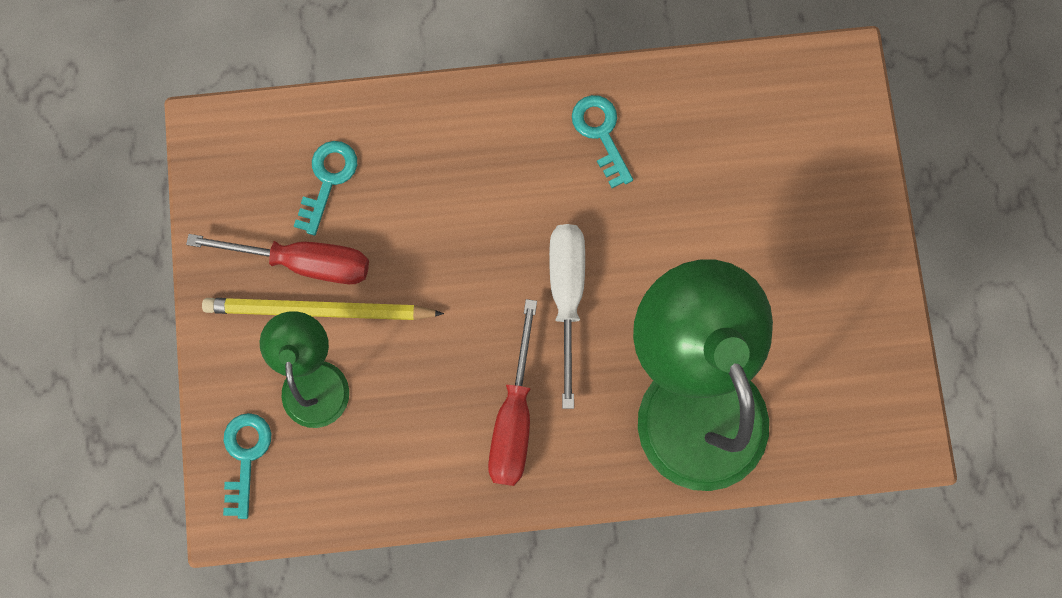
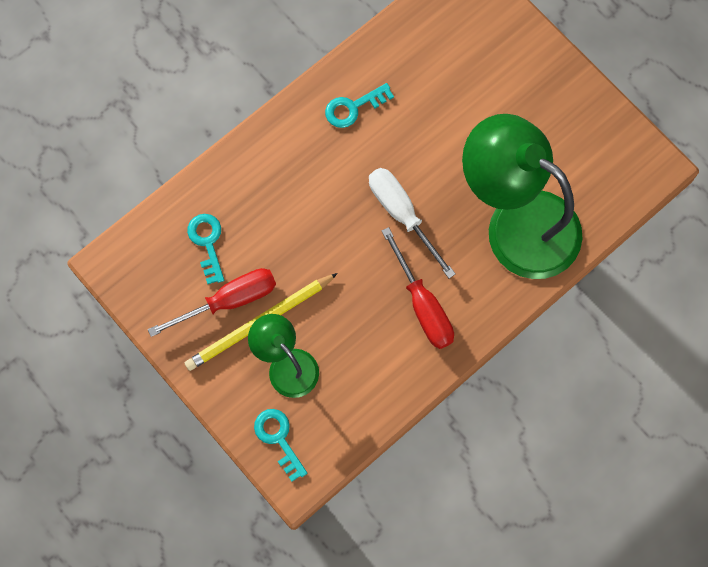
camera: 35 degrees left, 5 degrees down
(601, 134) = (353, 107): turquoise key -> turquoise key turned 60 degrees counterclockwise

